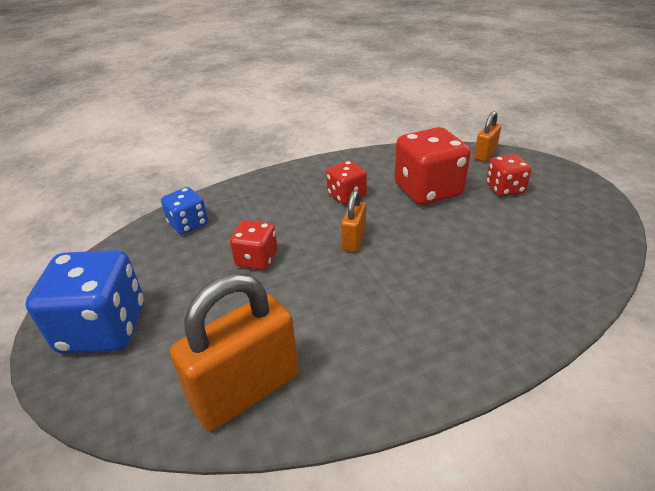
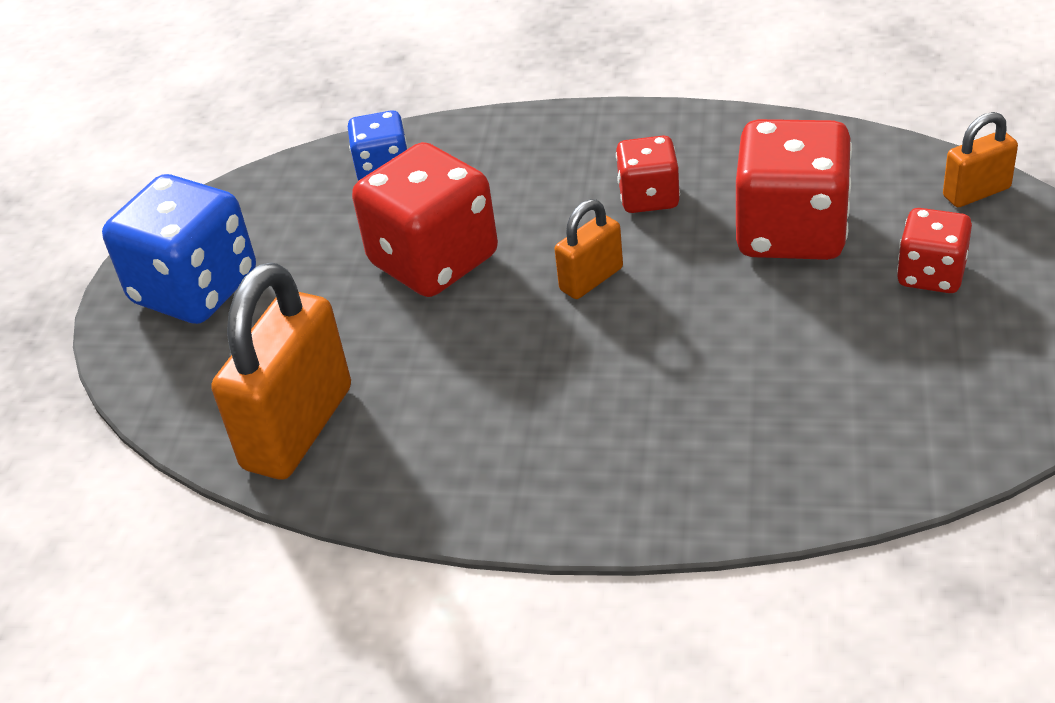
camera: 35 degrees right, 5 degrees up
(246, 390) = (298, 428): orange padlock -> orange padlock turned 60 degrees counterclockwise
(256, 259) = (434, 260): red dice -> red dice, size x1.79

